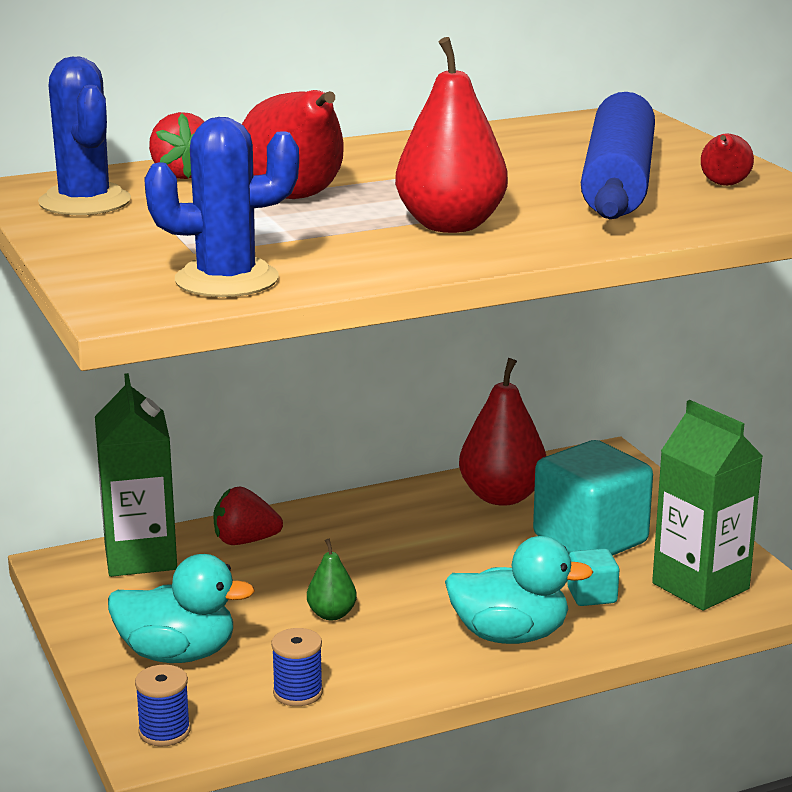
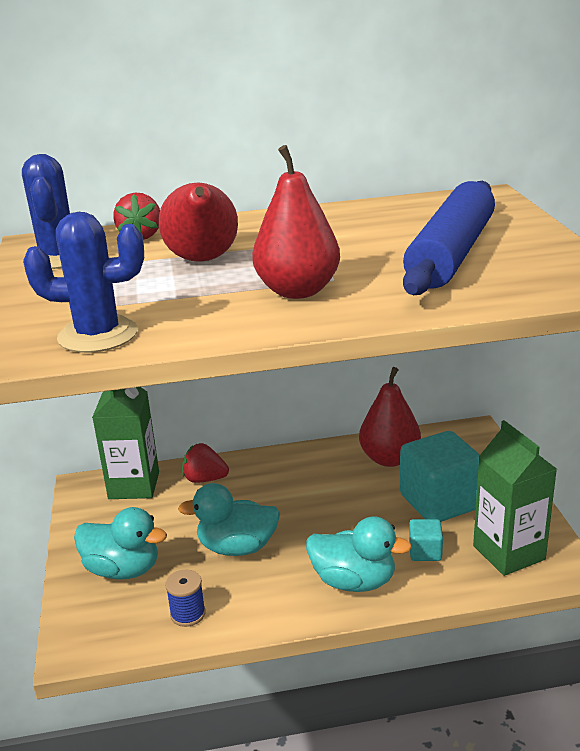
camera: 15 degrees right, 5 degrees up
(164, 732) = (86, 636): blue spool -> none
(332, 614) = (237, 547): green pear -> turquoise duck
(724, 185) = (534, 261): red pear -> none

